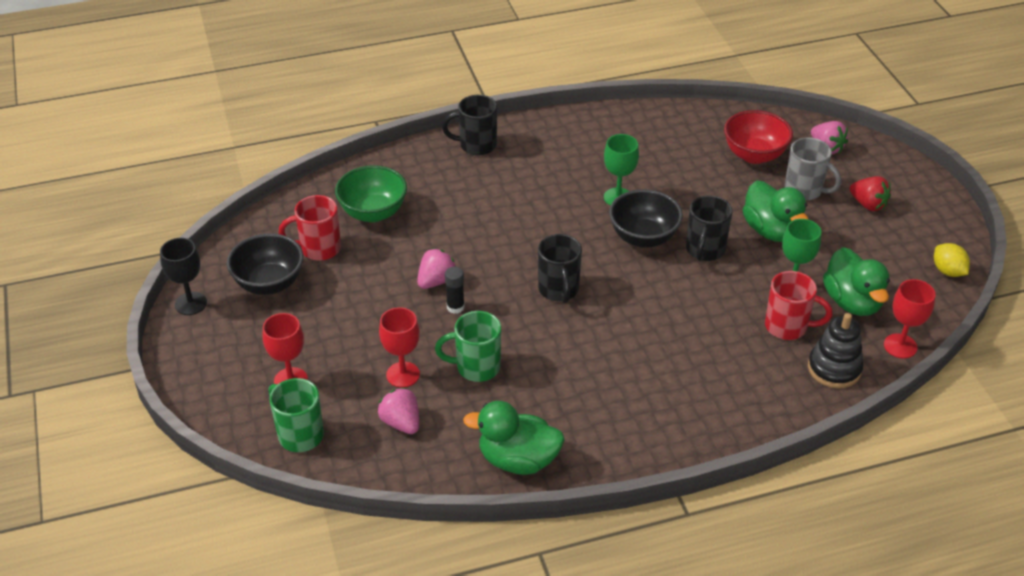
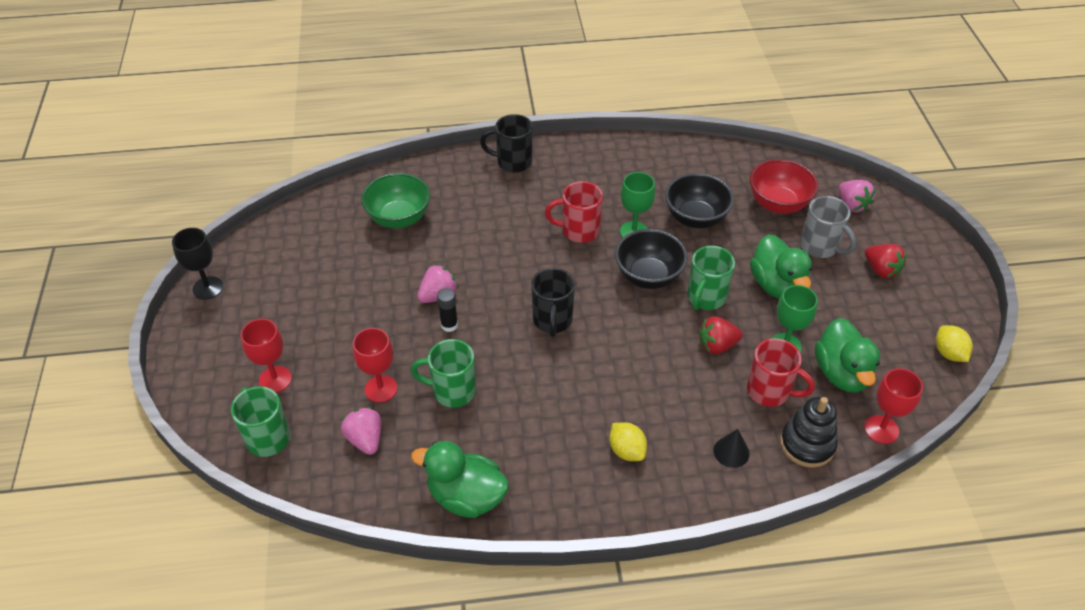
camera: 10 degrees right, 5 degrees up
(269, 283) = (284, 277): black bowl -> black bowl (695, 218)
(319, 249) = (339, 248): red mug -> red mug (578, 231)
(663, 397) = (627, 450): none -> yellow lemon
(704, 250) = (705, 298): black mug -> green mug
(726, 292) = (717, 345): none -> red strawberry
(764, 385) = (731, 452): none -> black cone

